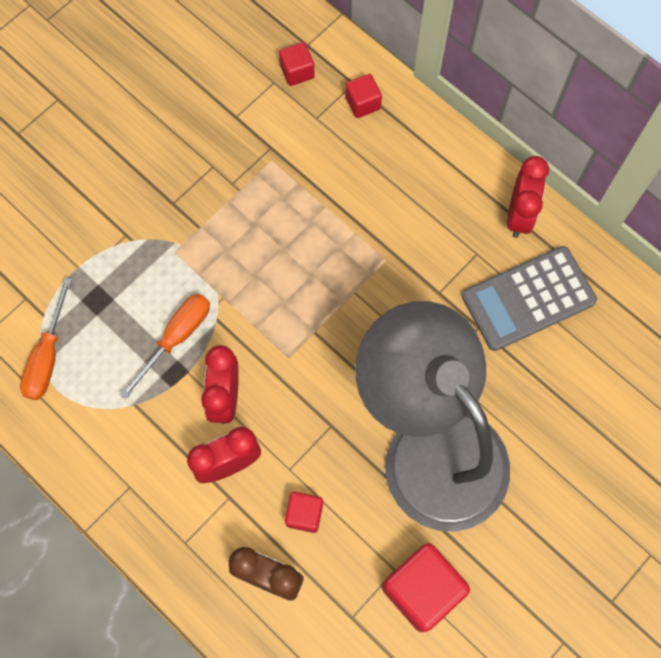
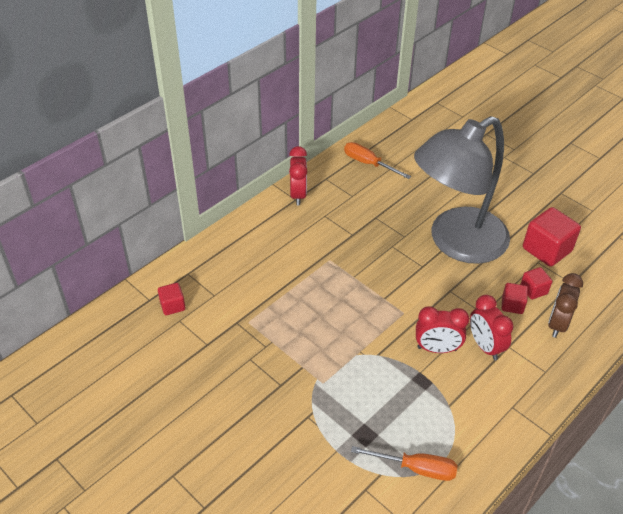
camera: 90 degrees left, 25 degrees down
(176, 338) = (394, 379): orange screwdriver -> orange screwdriver (368, 164)
(362, 103) = (205, 268): red cube -> red cube (533, 290)
(519, 215) = (298, 195): red clock -> red clock turned 75 degrees clockwise
(528, 299) = (355, 194): grey calculator -> none

